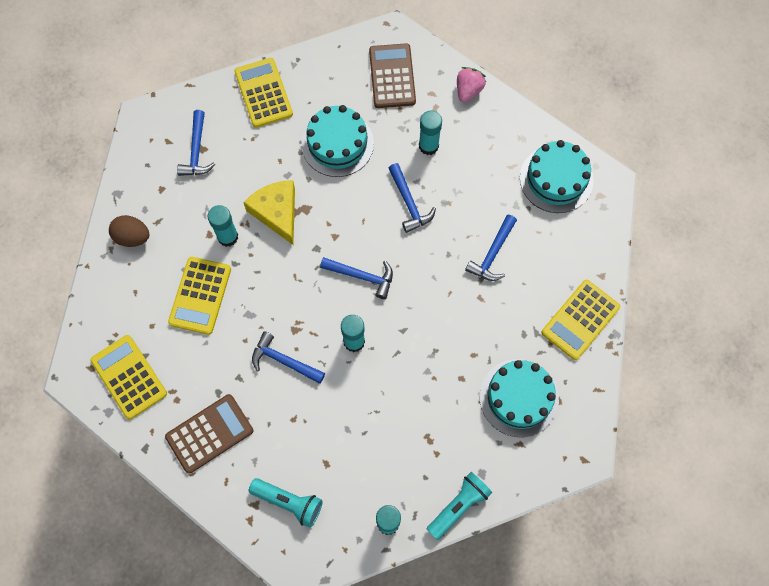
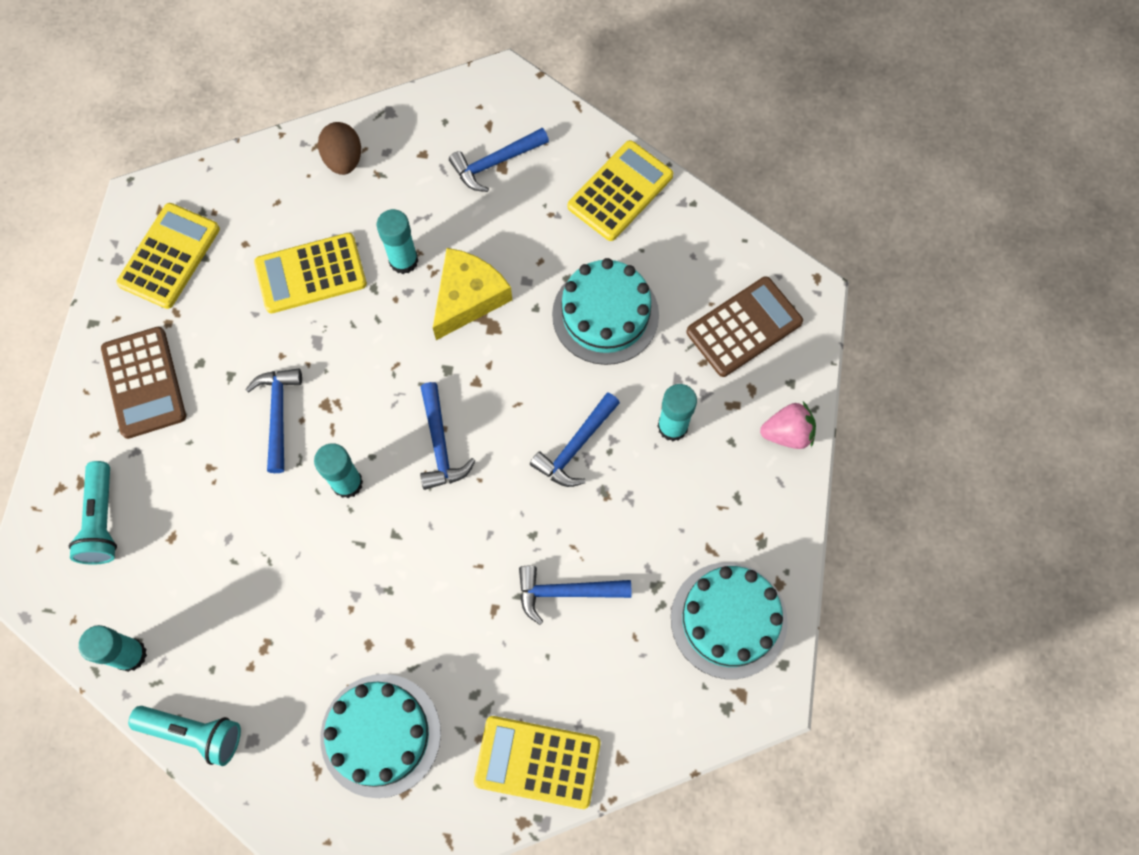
camera: 60 degrees right, 0 degrees up
(209, 434) = (144, 383): brown calculator -> brown calculator turned 45 degrees clockwise

